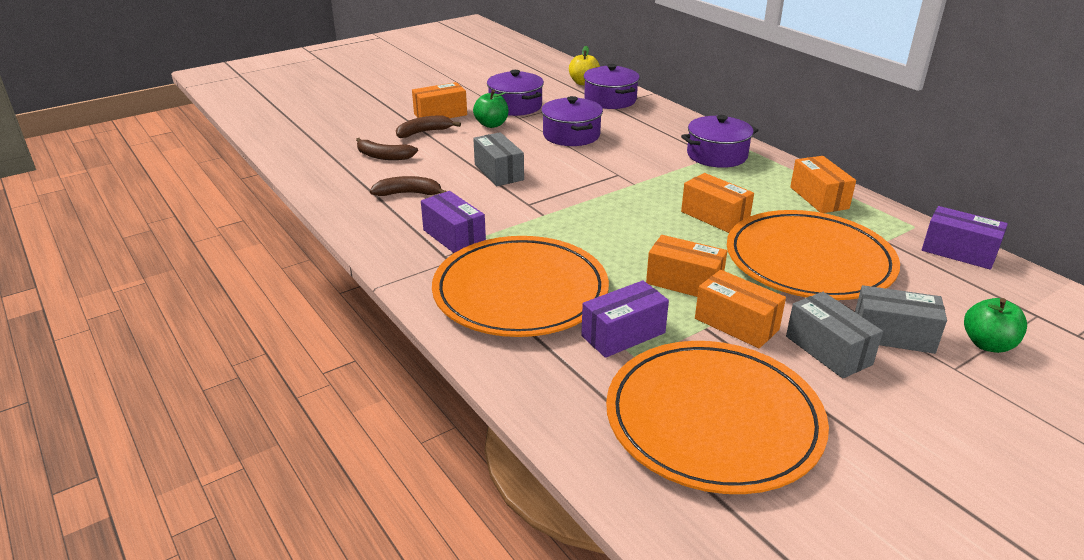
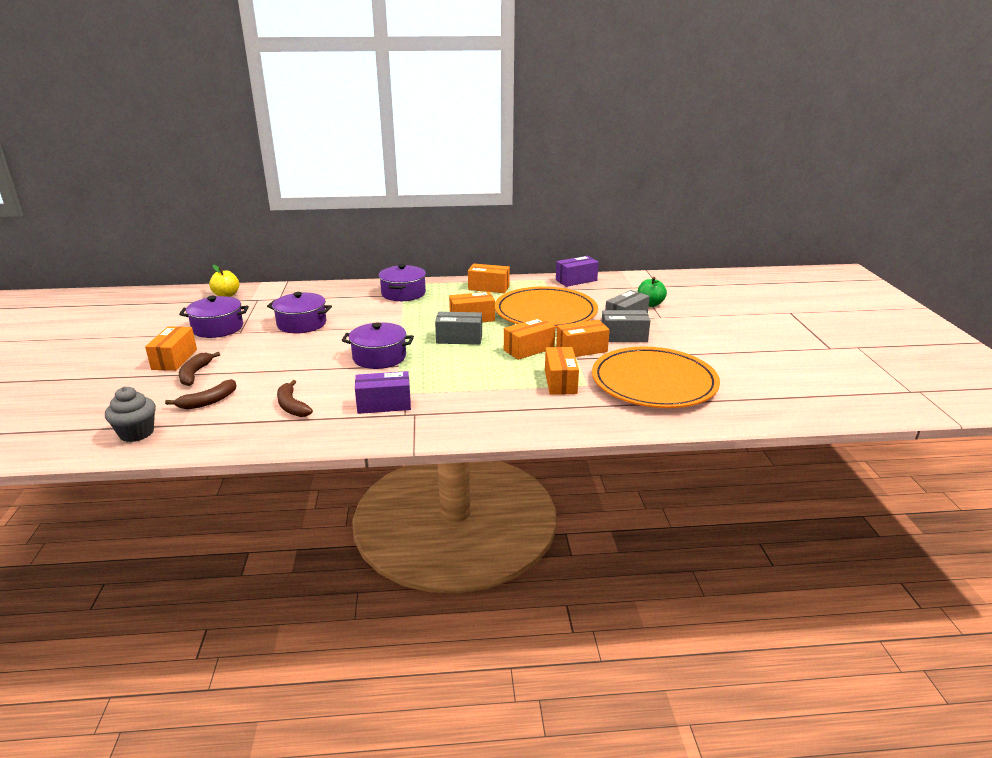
camera: 60 degrees left, 5 degrees down
(312, 151) = (136, 433): none -> grey cupcake
(408, 193) = (292, 406): brown banana -> brown banana turned 60 degrees counterclockwise
(491, 124) = (232, 345): green apple -> none
(499, 172) = (314, 363): grey box -> grey box (459, 338)
(520, 292) = (482, 400): orange plate -> none
(610, 100) = (271, 296): purple pot -> purple pot (379, 357)
(623, 334) = (560, 382): purple box -> orange box

